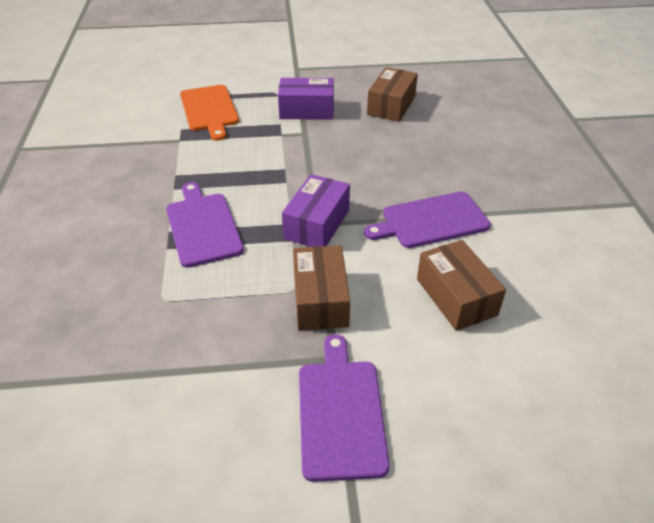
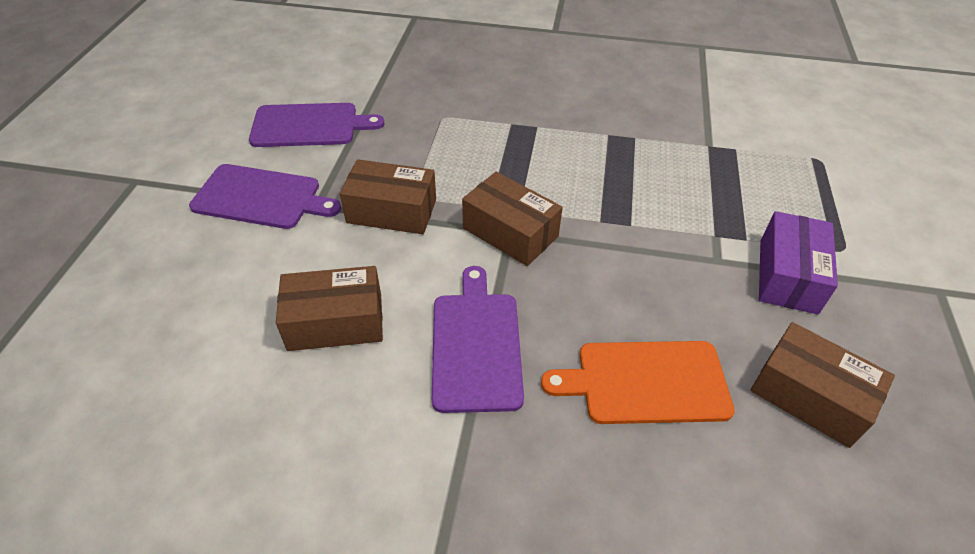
camera: 105 degrees right, 5 degrees up
(203, 226) = (536, 148): purple cutting board -> purple cutting board (309, 126)
(209, 110) = (785, 176): orange cutting board -> orange cutting board (646, 382)
(317, 224) = (510, 232): purple box -> brown box

